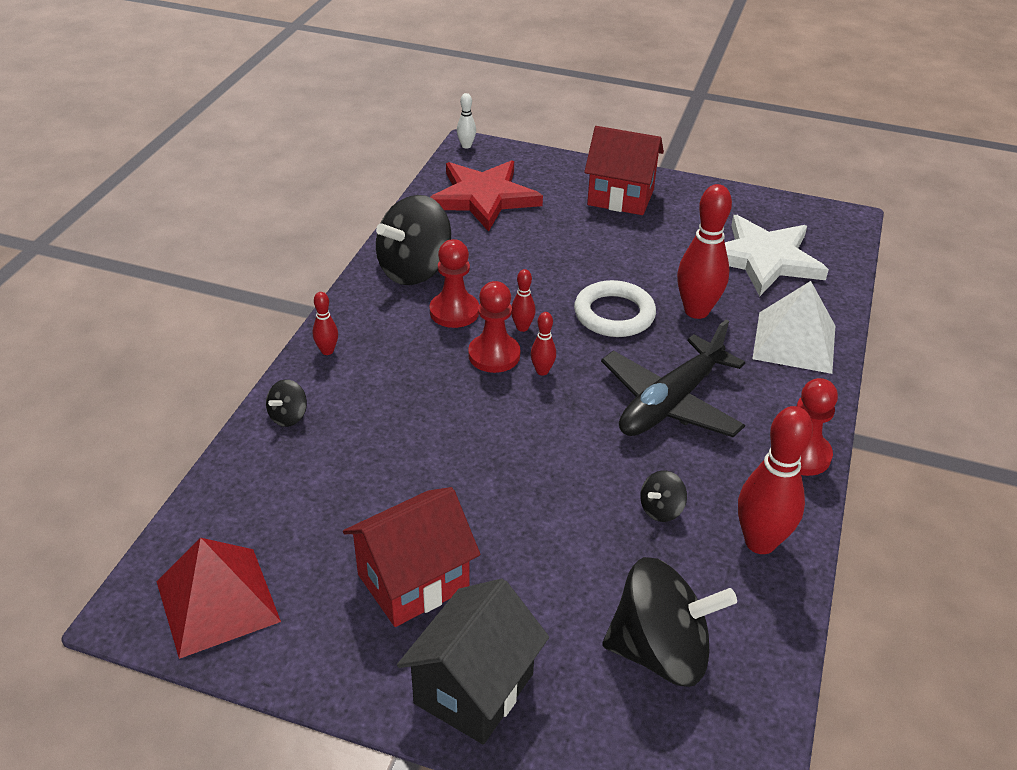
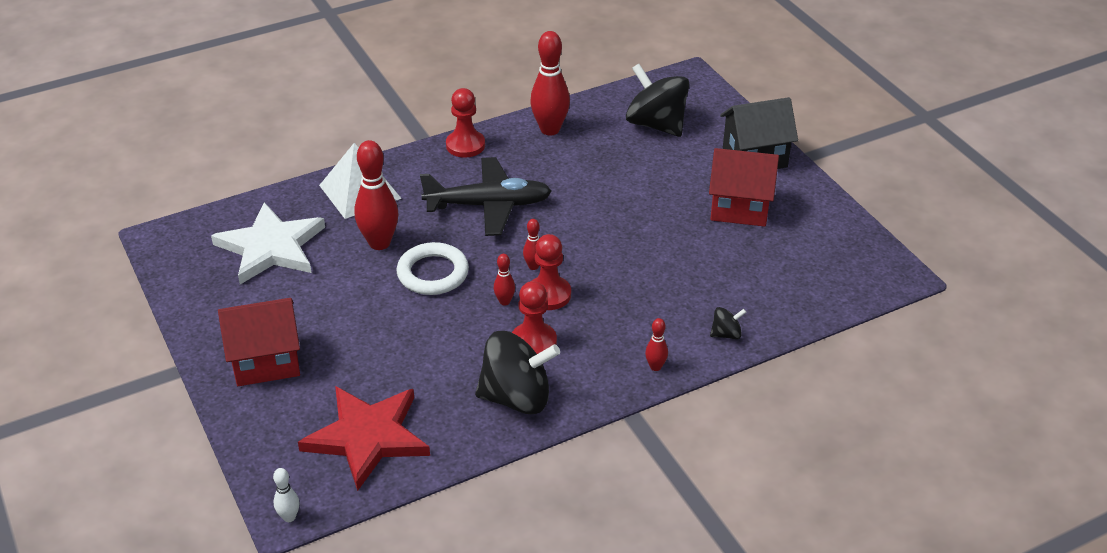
camera: 135 degrees left, 0 degrees up
(218, 601) = (850, 255): red pyramid -> none
(620, 197) = (266, 362): red house -> red house turned 75 degrees counterclockwise
(661, 509) = (575, 166): black spinning top -> none

